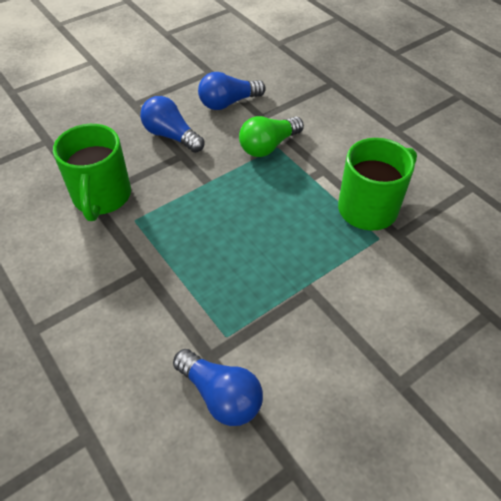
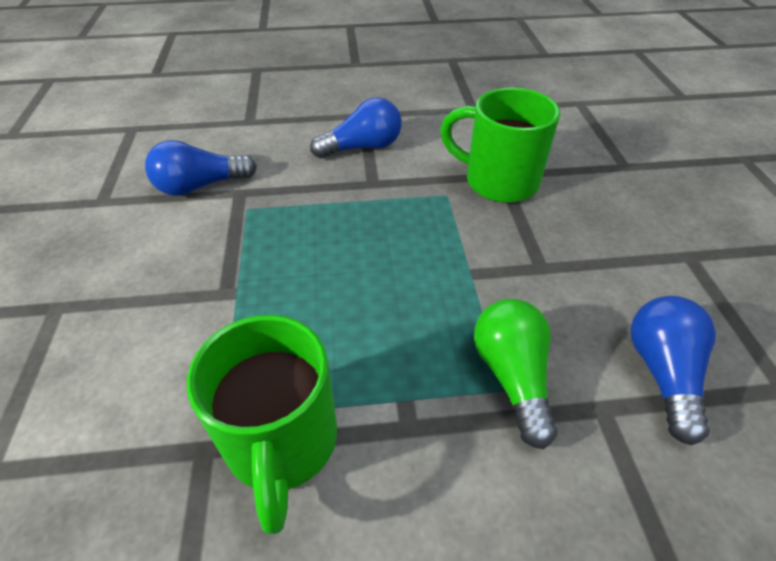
camera: 120 degrees right, 5 degrees down
(171, 136) = (591, 270): blue light bulb -> blue light bulb (363, 147)

